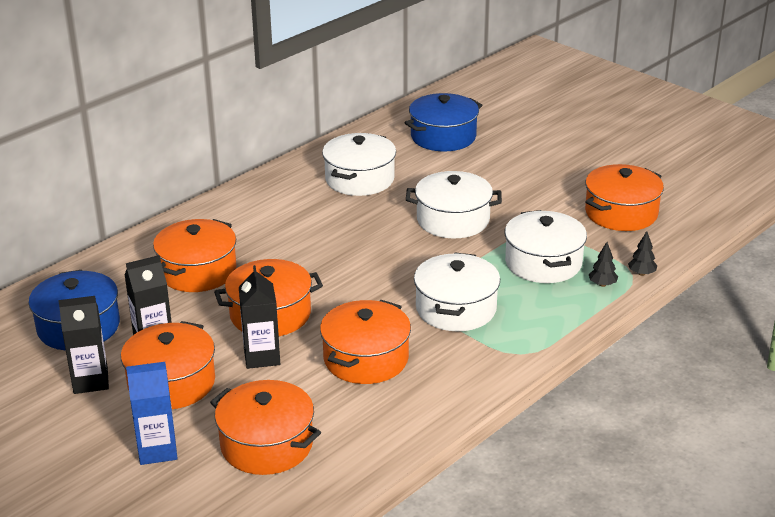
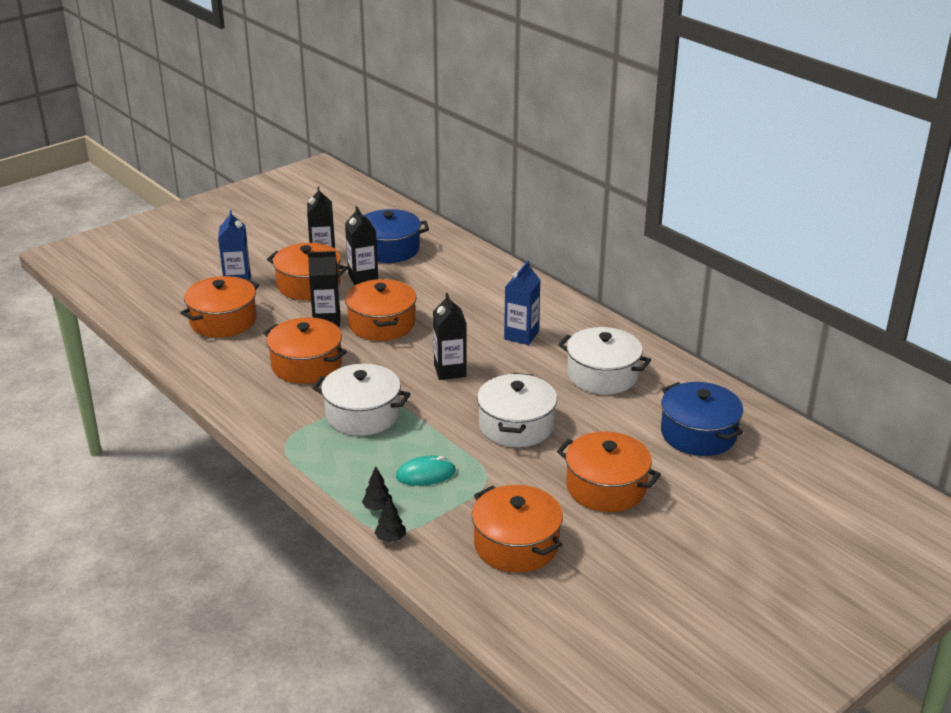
camera: 95 degrees right, 0 degrees up
(198, 271) = (452, 293): orange pot -> orange pot (606, 487)
(290, 224) = (521, 336): none -> blue carton
(364, 262) = (450, 371): none -> black carton
(543, 263) = (426, 474): white pot -> turquoise mouse

